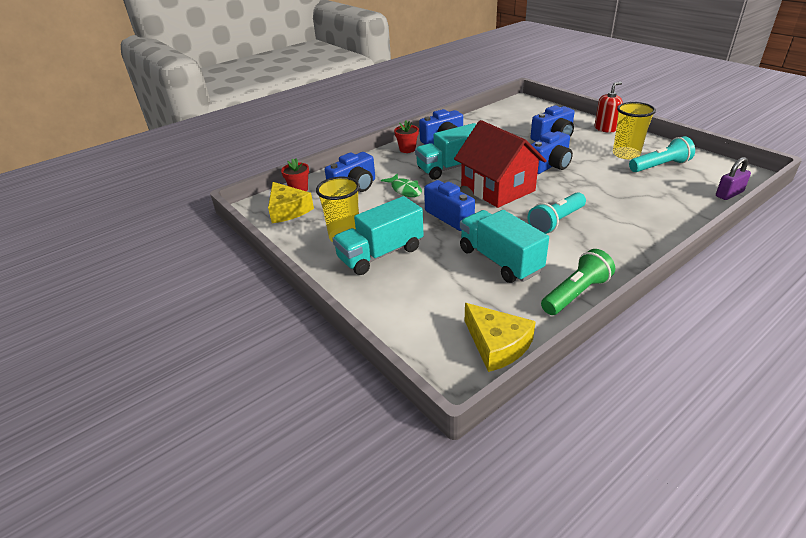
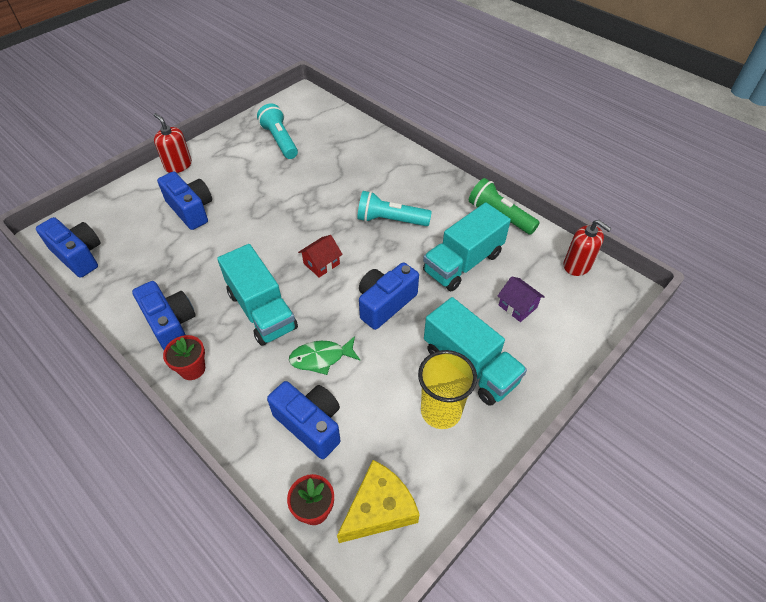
camera: 100 degrees left, 15 degrees up
(405, 190) = (321, 358): green fish -> green fish turned 150 degrees counterclockwise
(440, 289) = (517, 306): none -> purple house
(497, 189) = (321, 264): red house -> red house, size x0.42
(497, 345) = (577, 265): yellow cheese -> red soap dispenser
(549, 166) = (269, 218): blue camera -> blue camera (79, 255)
(556, 222) = (390, 220): turquoise flashlight -> turquoise flashlight turned 150 degrees clockwise
(626, 154) = (249, 158): yellow cup -> none
(729, 194) = (337, 112): purple padlock -> none

